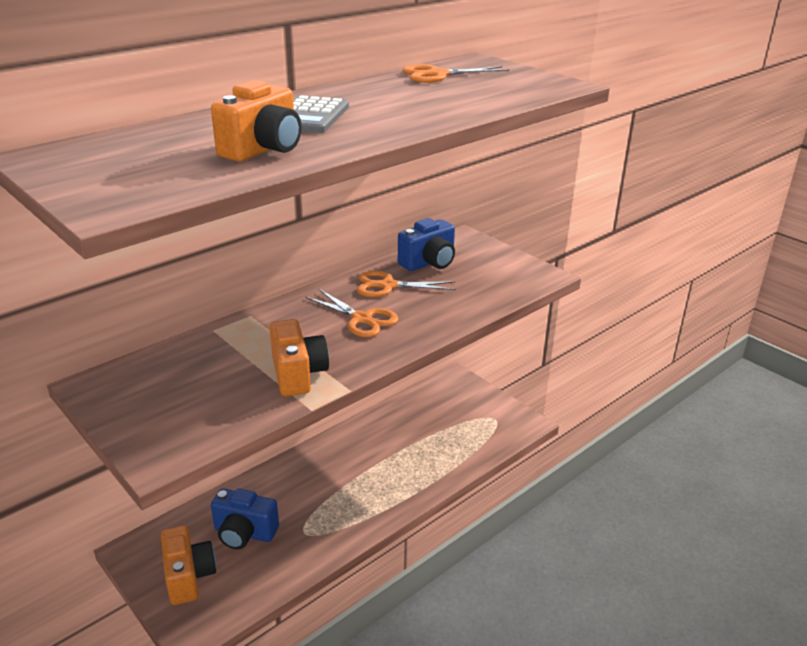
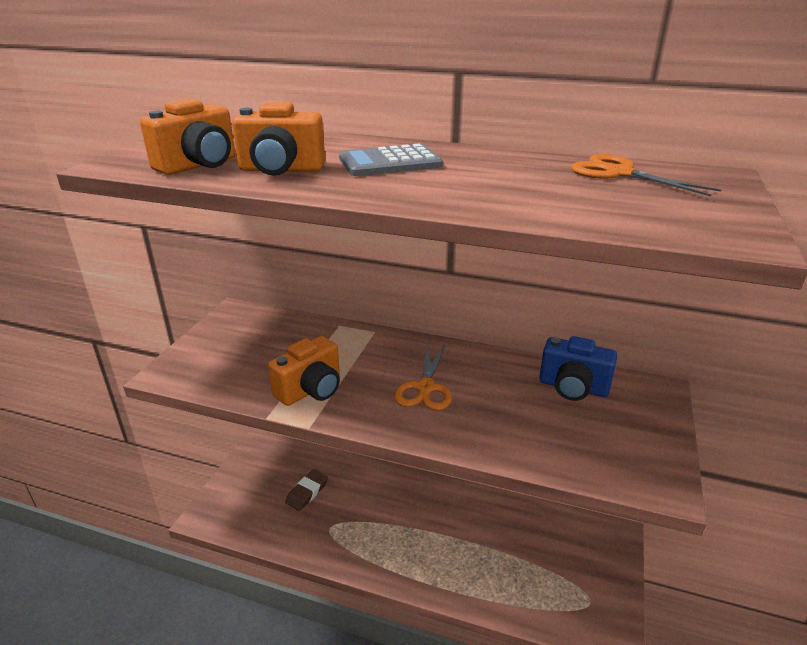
camera: 60 degrees right, 0 degrees up
(189, 576) = (250, 486): orange camera -> orange camera (199, 165)
(244, 533) = (307, 492): blue camera -> brown eraser
(388, 286) = (498, 380): orange scissors -> none

